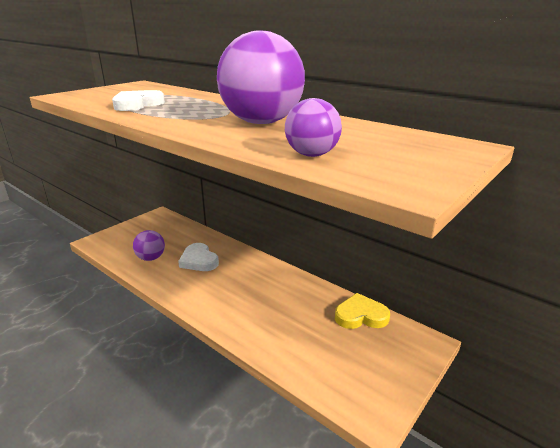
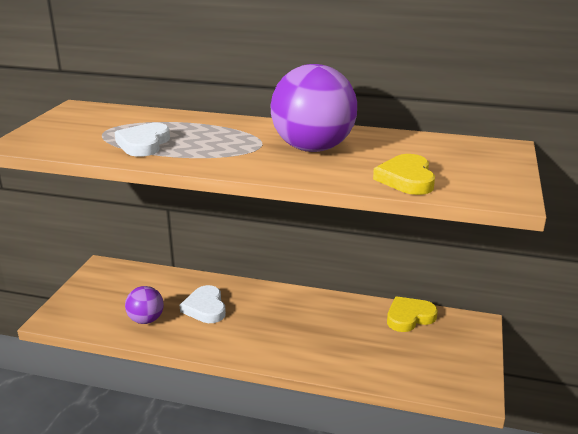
camera: 25 degrees left, 0 degrees up
(199, 260) = (205, 308): white heart -> white heart turned 45 degrees clockwise
(312, 155) = (406, 179): purple ball -> yellow heart

